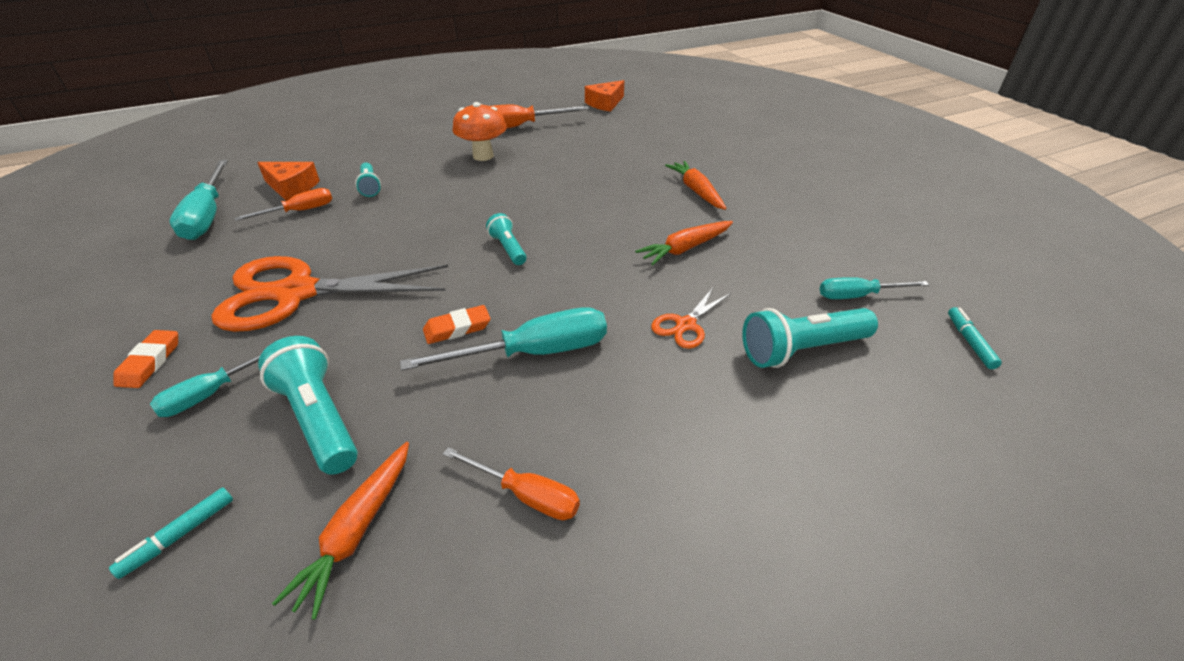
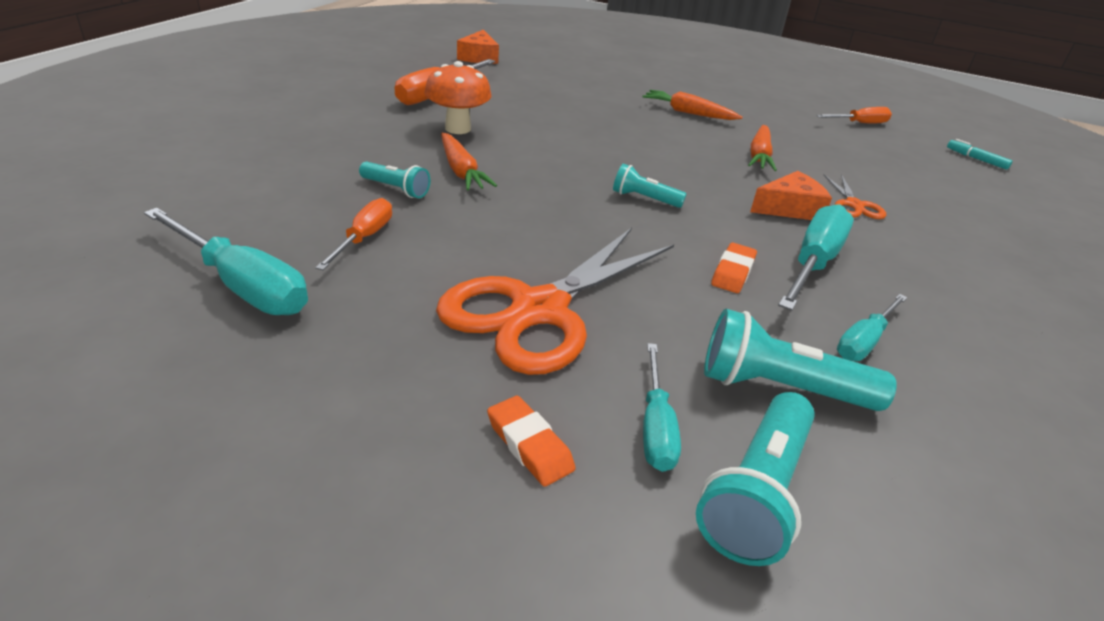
camera: 45 degrees left, 5 degrees down
(180, 535) = (874, 532): turquoise marker -> none
(291, 187) = (294, 218): orange cheese -> orange cheese (789, 208)
(357, 531) = (957, 434): orange carrot -> orange carrot (461, 171)
(526, 495) = (981, 348): orange screwdriver -> orange screwdriver (859, 123)
(801, 350) = (928, 194): turquoise flashlight -> turquoise flashlight (756, 494)
(857, 296) = (894, 152): turquoise screwdriver -> turquoise screwdriver (864, 341)

